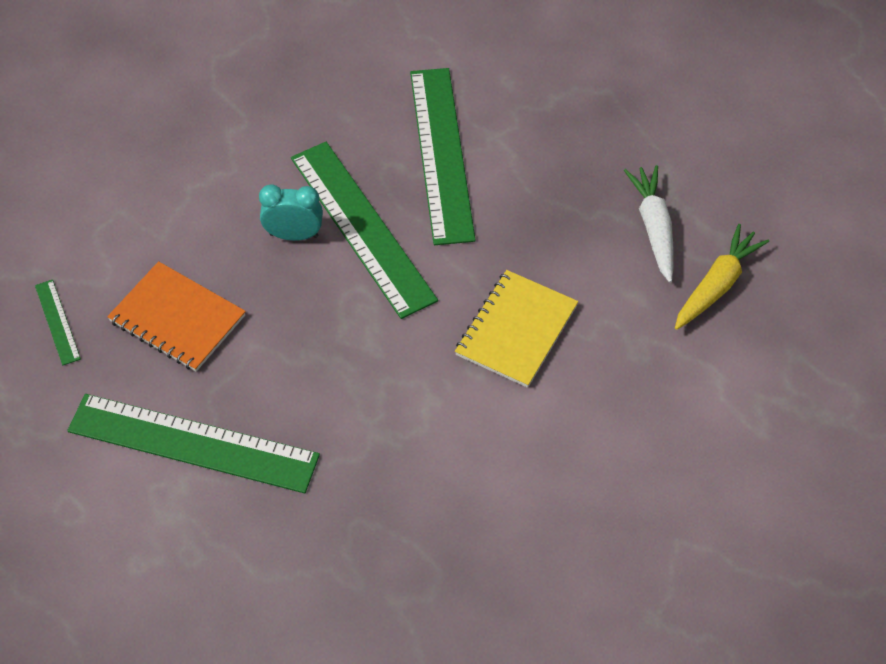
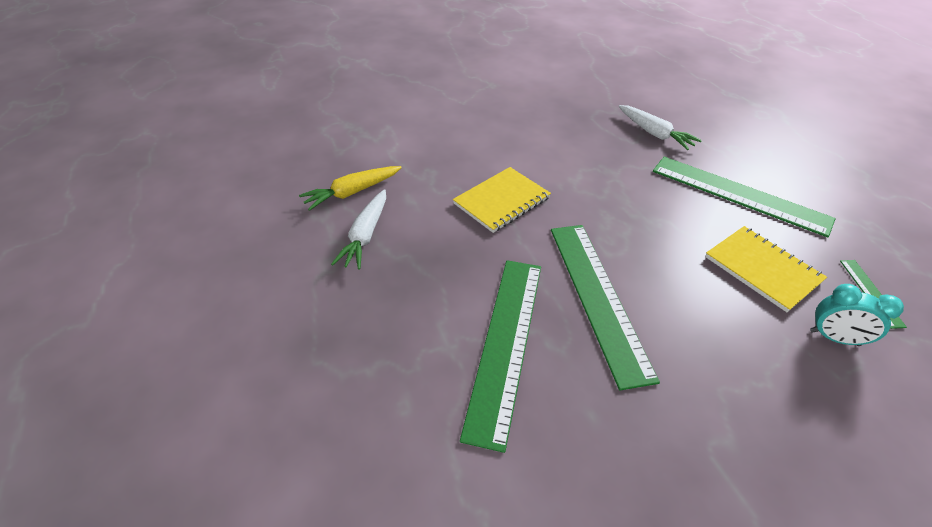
camera: 160 degrees left, 10 degrees down
(177, 318) = (762, 269): orange notebook -> yellow notebook
(294, 235) = (660, 307): turquoise clock -> turquoise clock (834, 338)
(323, 555) = (654, 133): none -> white carrot

